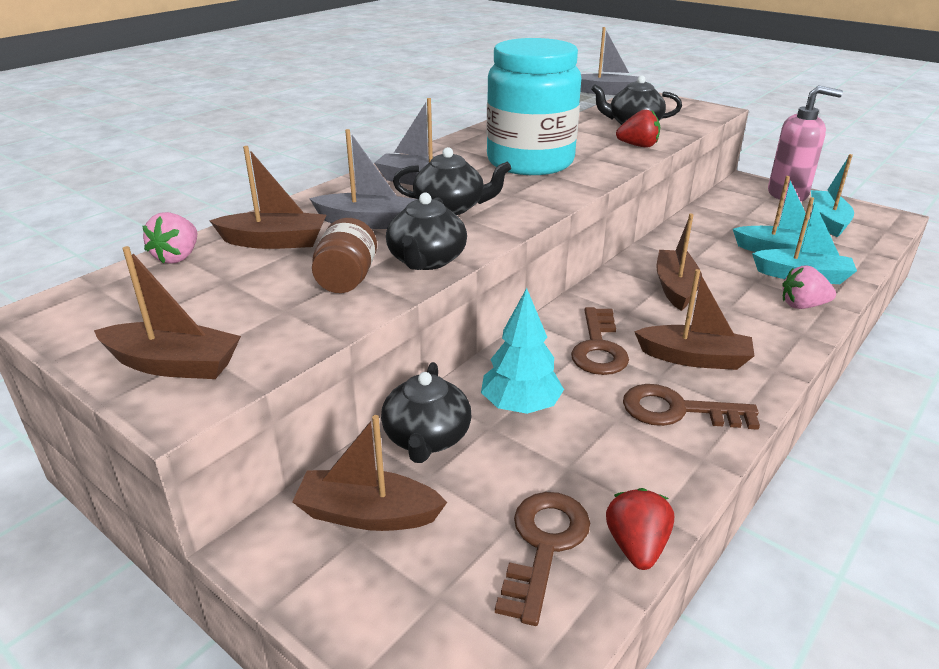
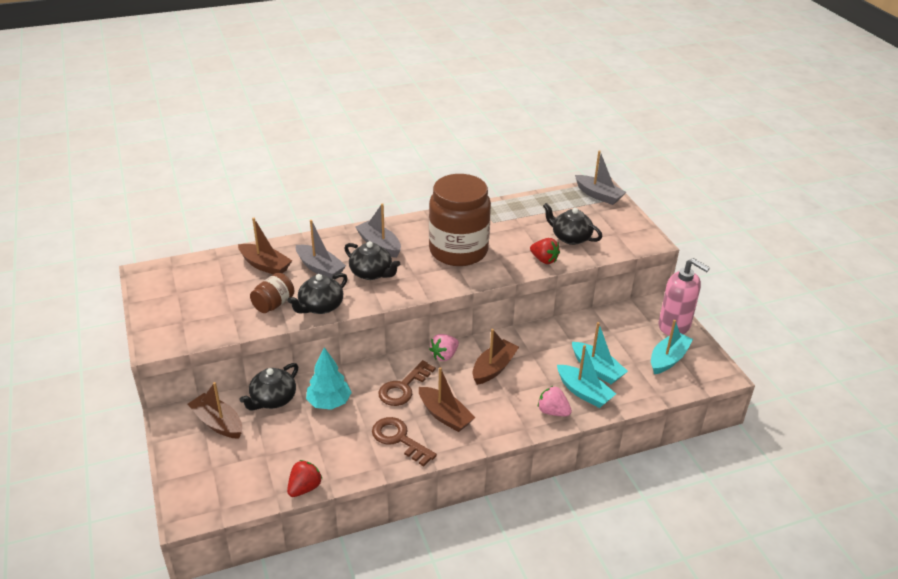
camera: 30 degrees right, 5 degrees up
(174, 364) = (168, 324): brown boat -> none
(178, 257) = (216, 260): pink strawberry -> pink strawberry (444, 355)
(530, 162) = (458, 251): turquoise jar -> brown jar
(544, 545) = (270, 469): brown key -> none

